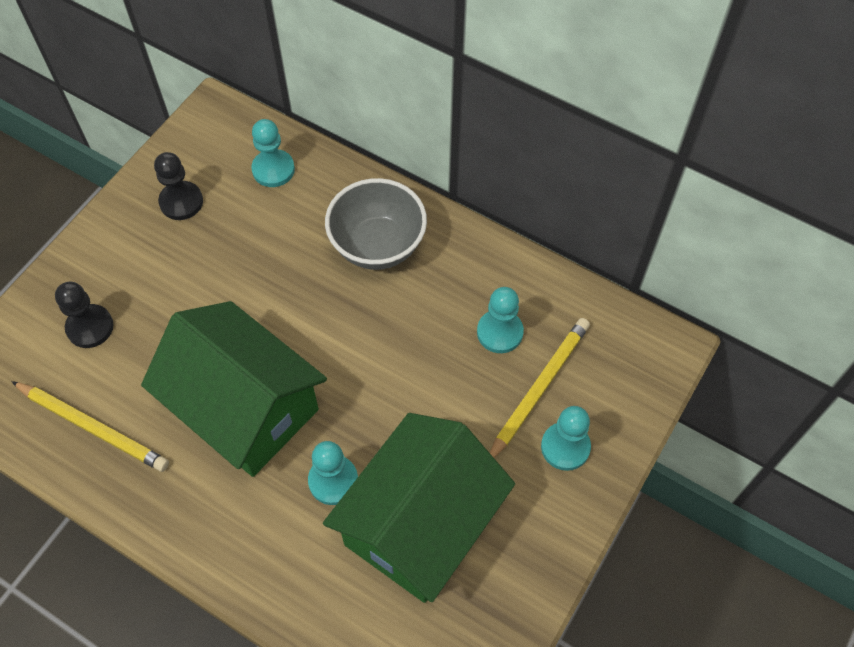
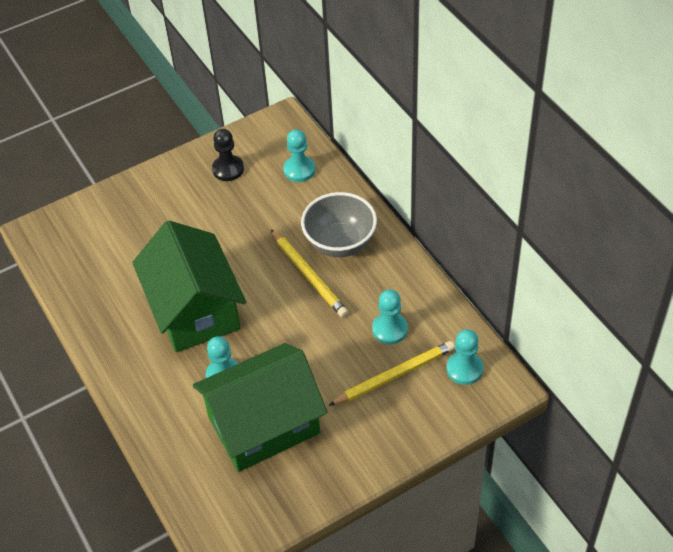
camera: 30 degrees right, 10 degrees down
(90, 327) = (128, 224): black pawn -> none
(93, 427) = (97, 284): yellow pencil -> yellow pencil (309, 275)
(565, 447) = (389, 419): turquoise pawn -> turquoise pawn (464, 369)

